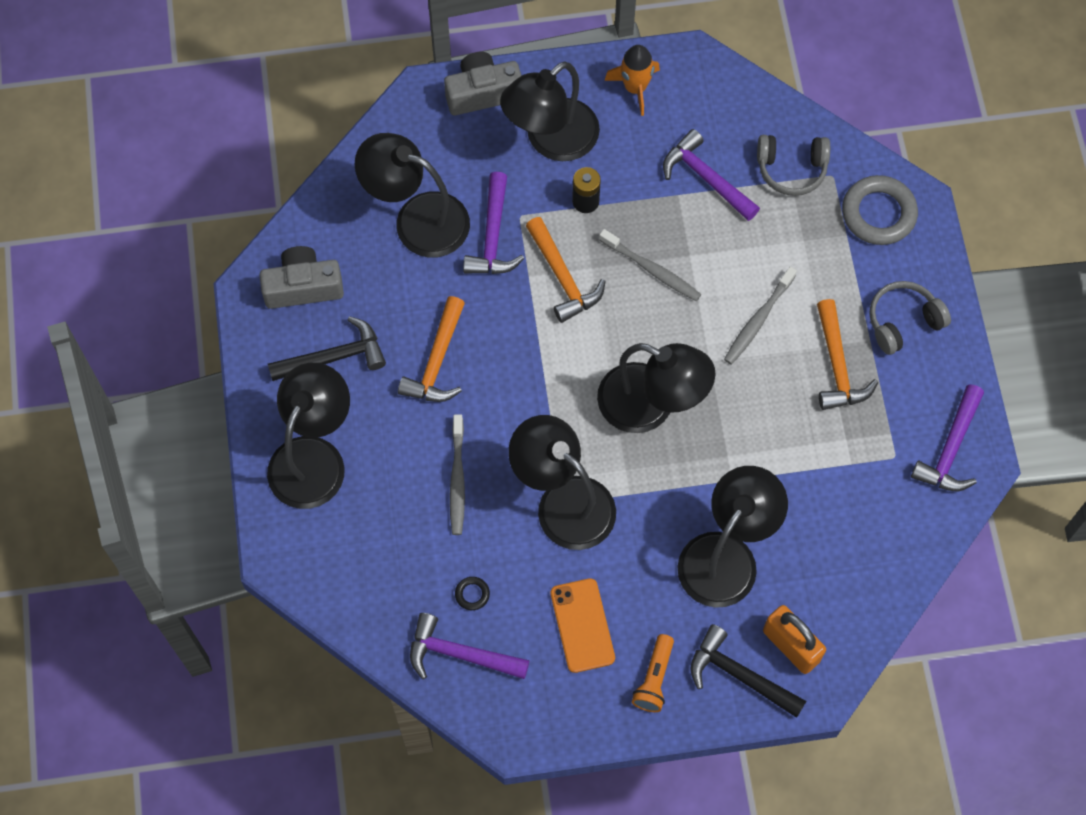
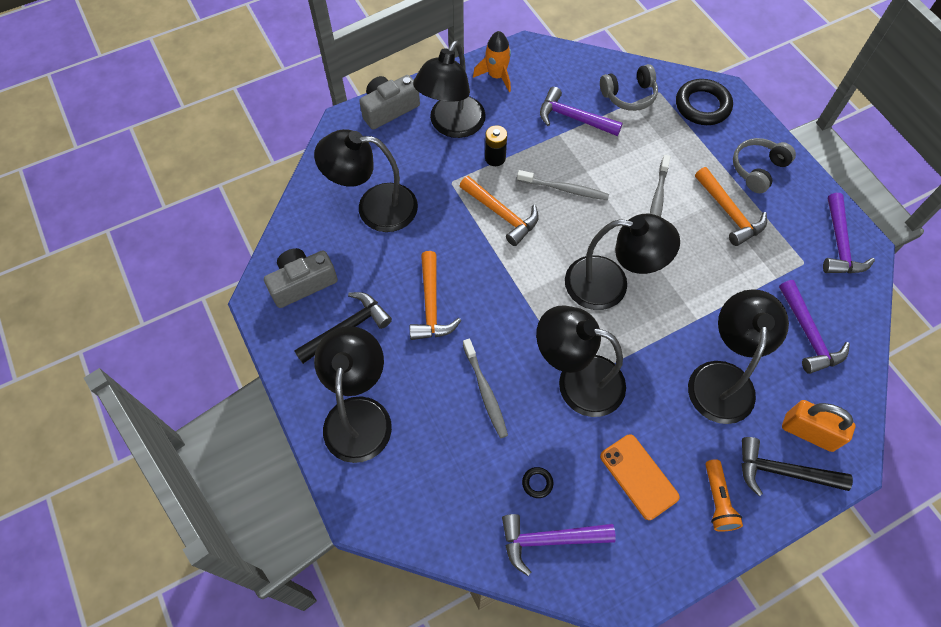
camera: 20 degrees left, 5 degrees down
(493, 236) = (437, 202): purple hammer -> purple hammer (808, 334)
(878, 213) = (702, 106): grey ring -> black ring

